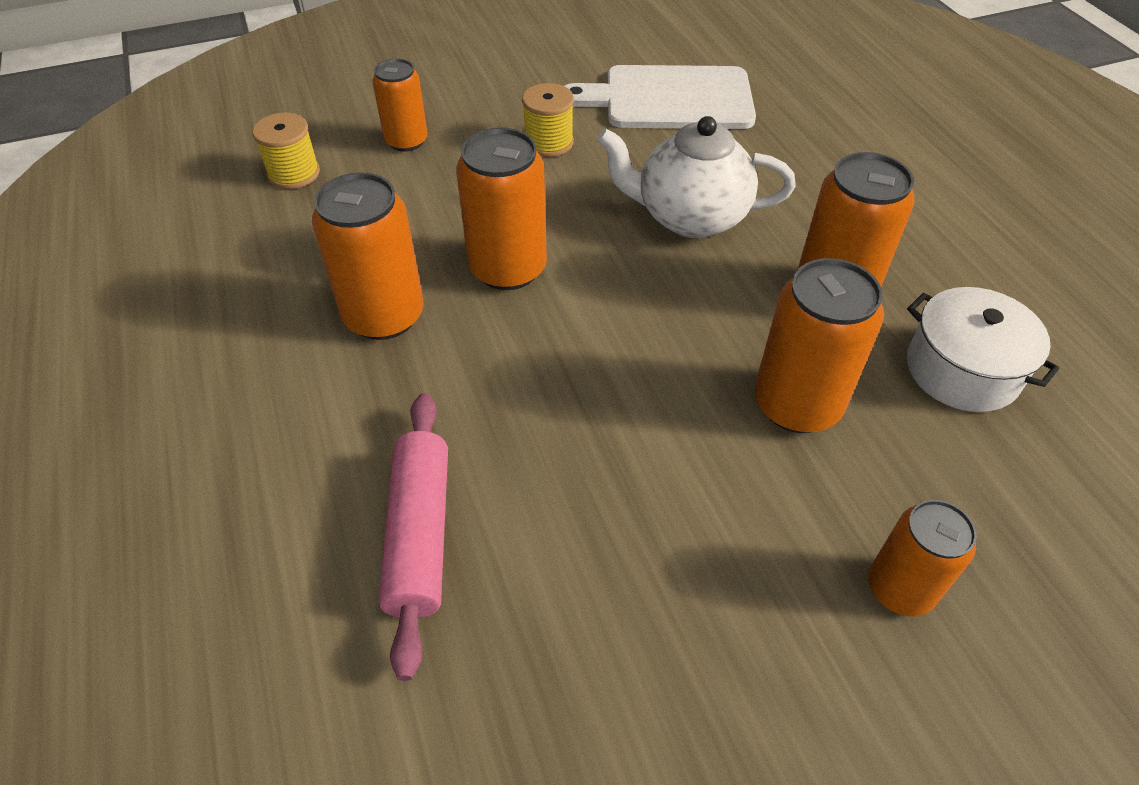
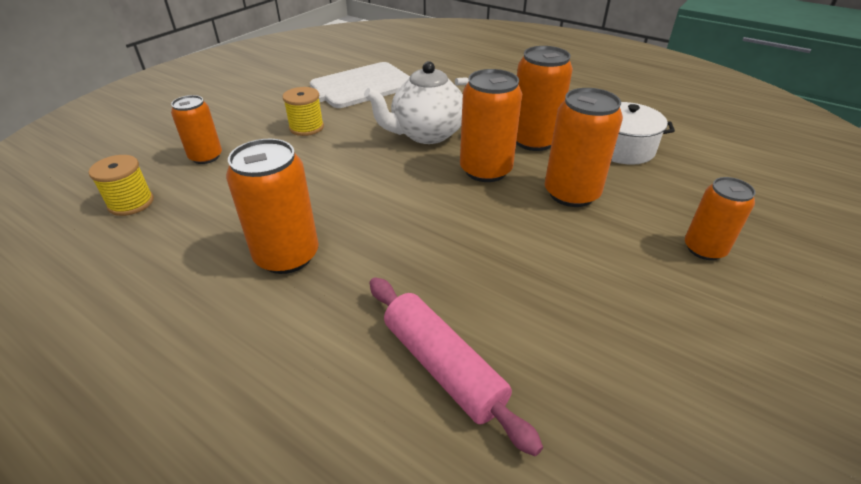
camera: 35 degrees left, 10 degrees down
(508, 268) = (346, 197): orange can -> orange can (485, 170)

